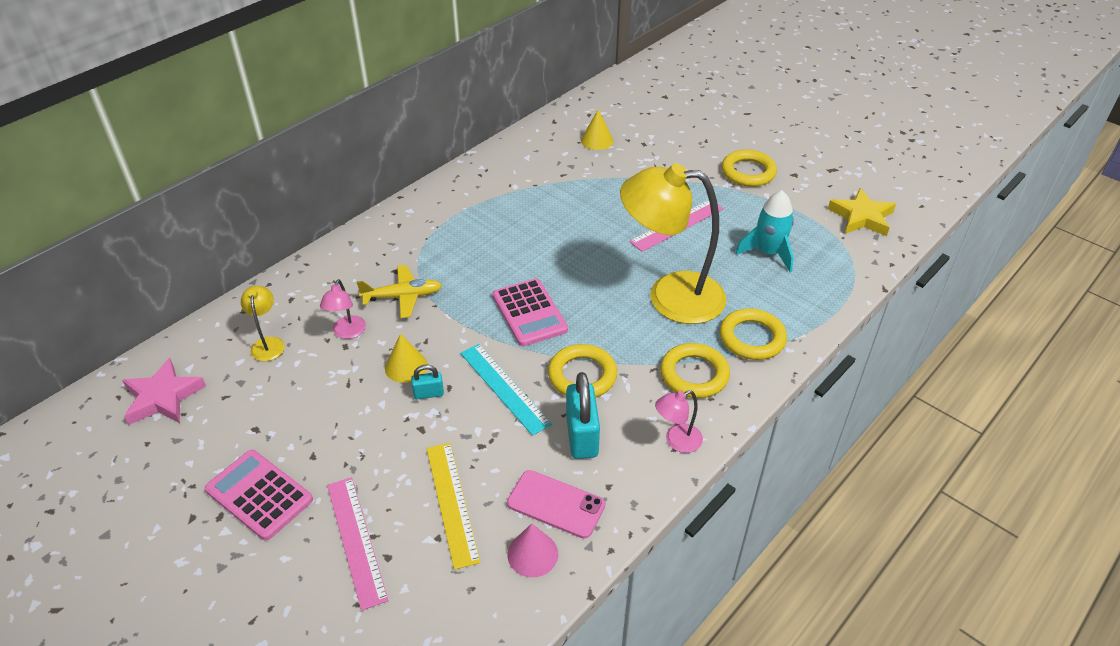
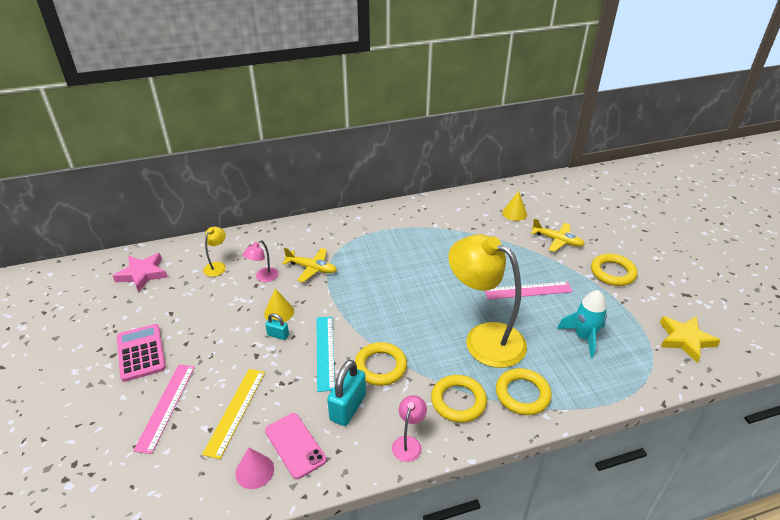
camera: 30 degrees right, 5 degrees down
(529, 313) = (379, 310): pink calculator -> none
(667, 156) = (557, 240): none -> yellow plane
(677, 441) = (408, 443): pink lamp -> pink lamp turned 105 degrees clockwise

